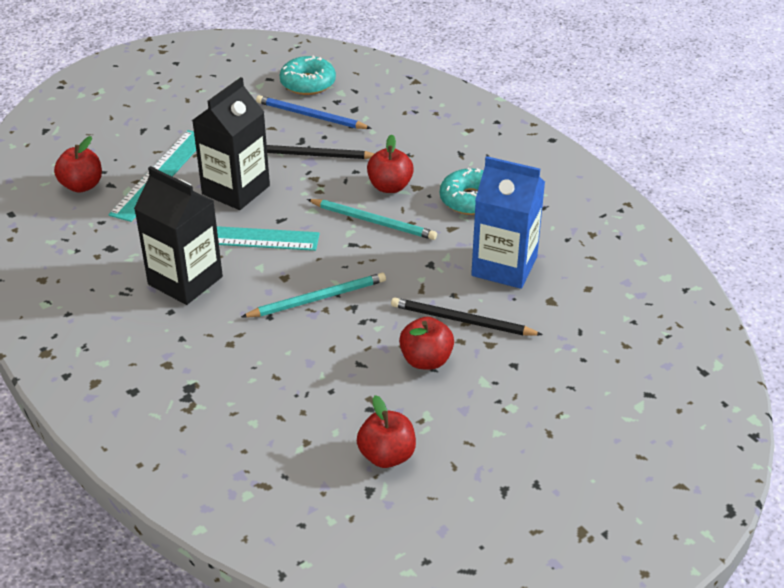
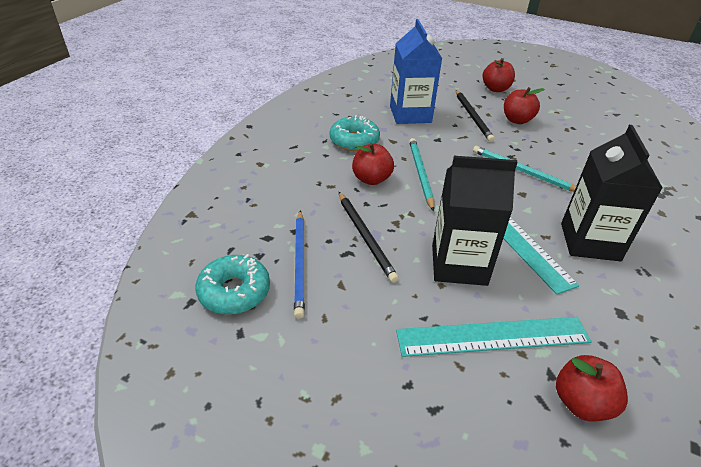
camera: 120 degrees left, 0 degrees up
(387, 456) = (591, 114): red apple -> red apple (495, 89)

